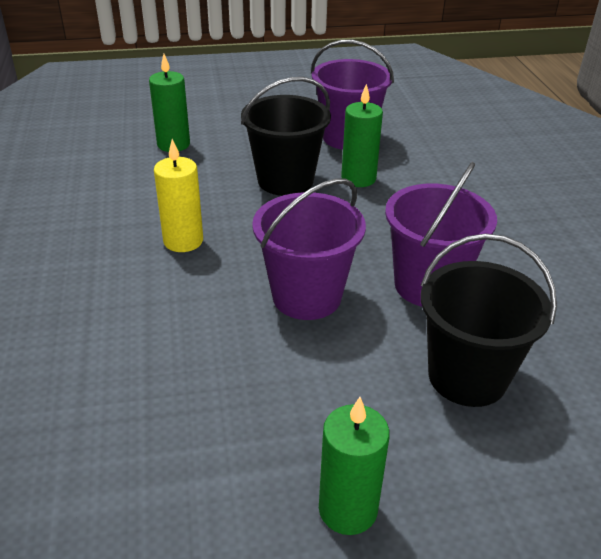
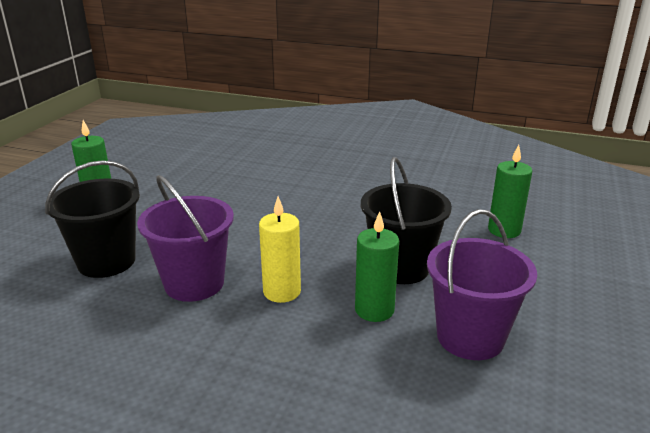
camera: 120 degrees right, 10 degrees down
(183, 241) = (348, 205): yellow candle -> yellow candle (282, 291)
(306, 296) = (243, 232): purple bucket -> none

